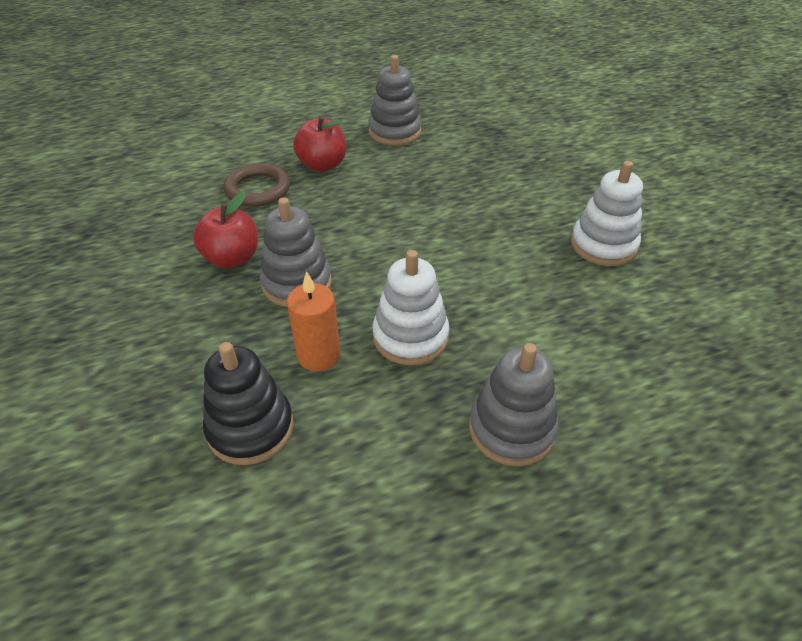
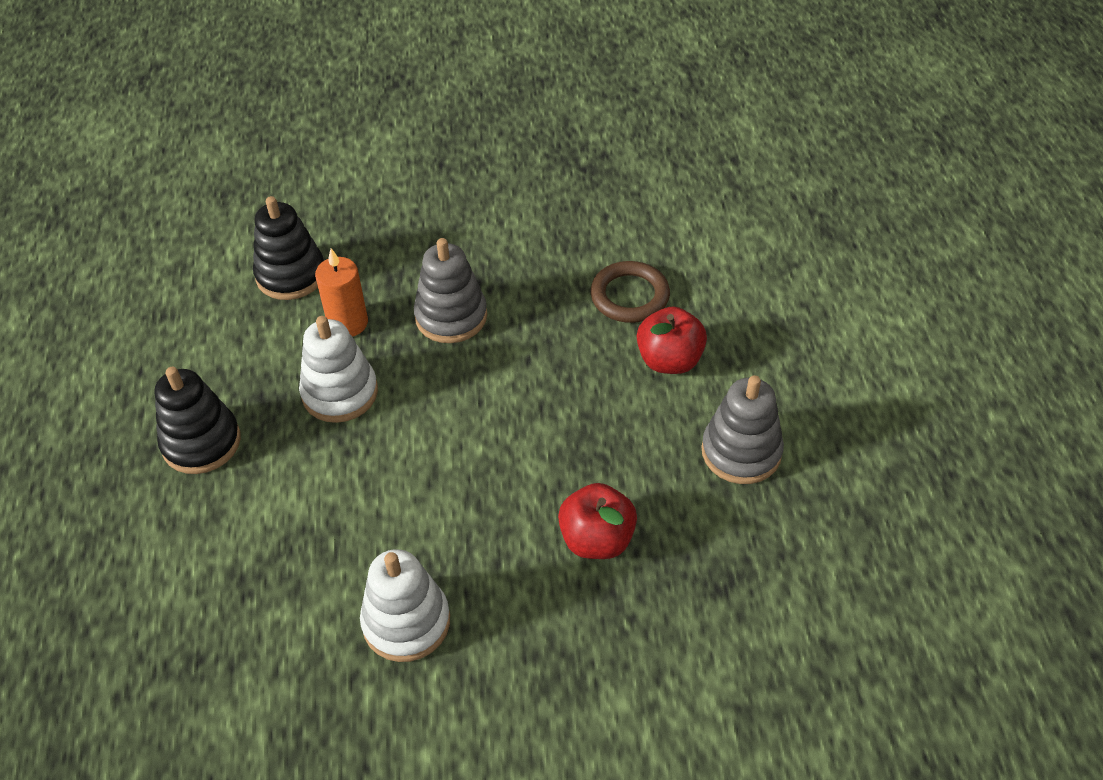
camera: 105 degrees right, 5 degrees up
(232, 258) = (509, 270): red apple -> red apple (597, 539)
(511, 429) = (201, 442): grey stacking toy -> black stacking toy

